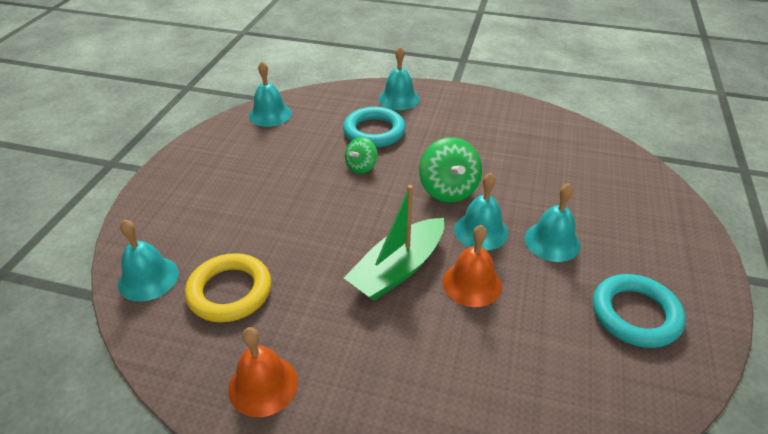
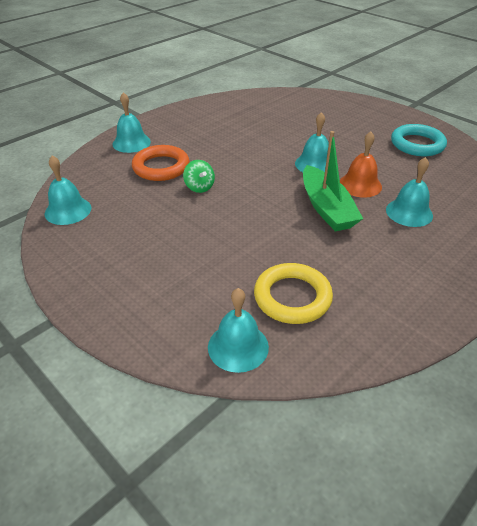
camera: 60 degrees left, 0 degrees up
(263, 385) = (401, 304): orange bell -> none
(374, 131) = (161, 167): turquoise ring -> orange ring
(448, 190) = (263, 161): green spinning top -> none
(552, 241) = (344, 145): turquoise bell -> turquoise bell (409, 212)

